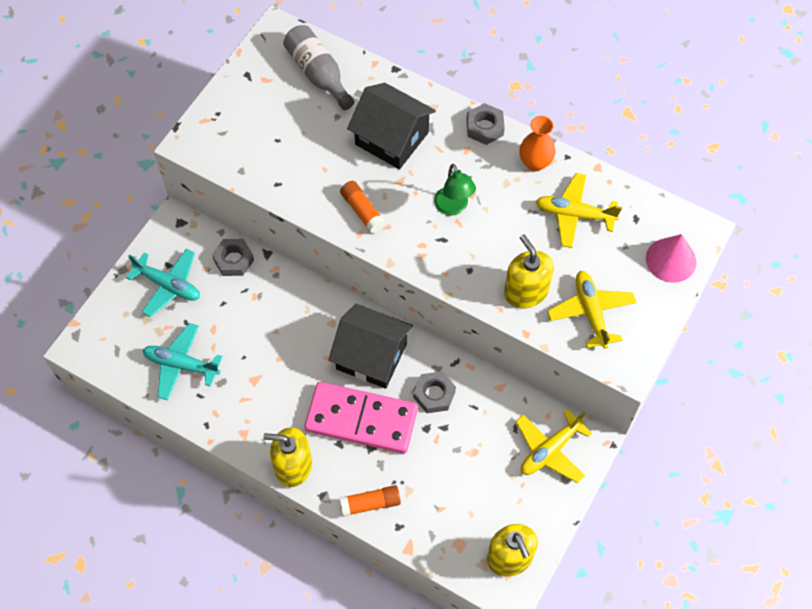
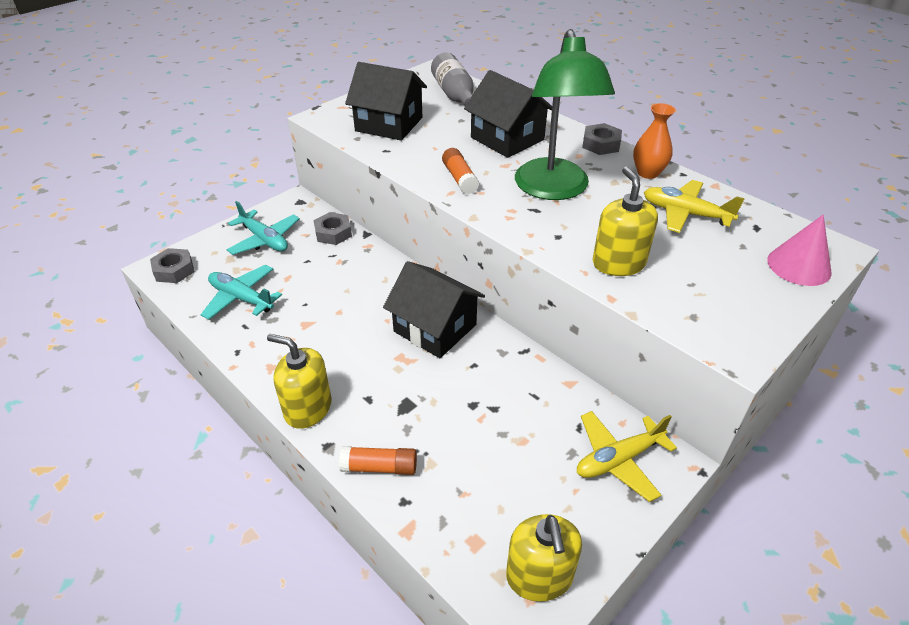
camera: 15 degrees right, 20 degrees down
(265, 140) = (389, 124): none -> black house
(361, 420) = (402, 381): pink domino -> none
(434, 394) = (492, 375): grey nut -> grey nut (174, 270)
(453, 207) = (554, 189): green lamp -> green lamp, size x2.08
(591, 312) = (695, 293): yellow plane -> none

